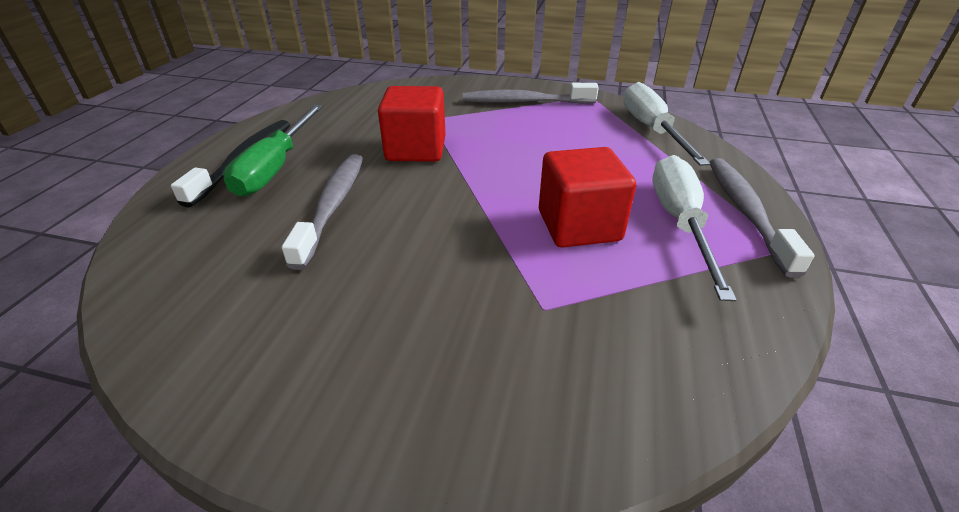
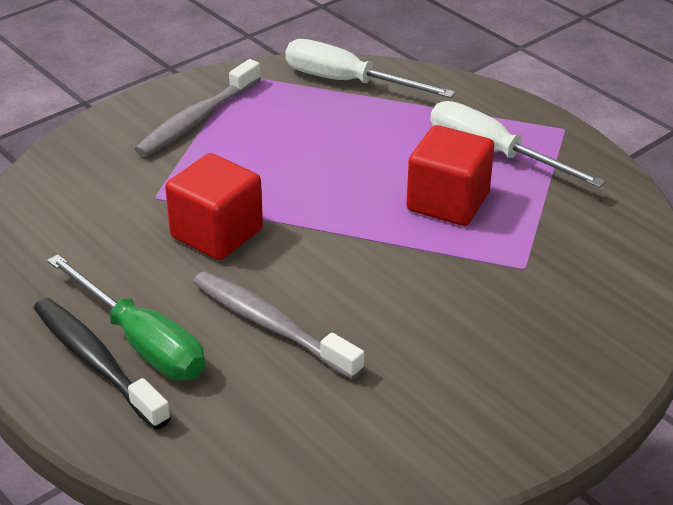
camera: 55 degrees left, 0 degrees up
(746, 211) = (510, 117): grey toothbrush -> none

